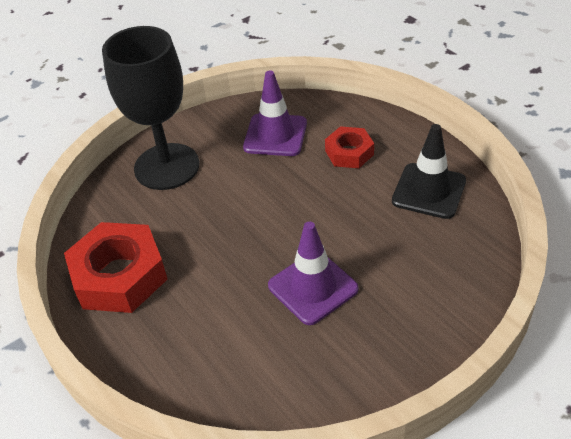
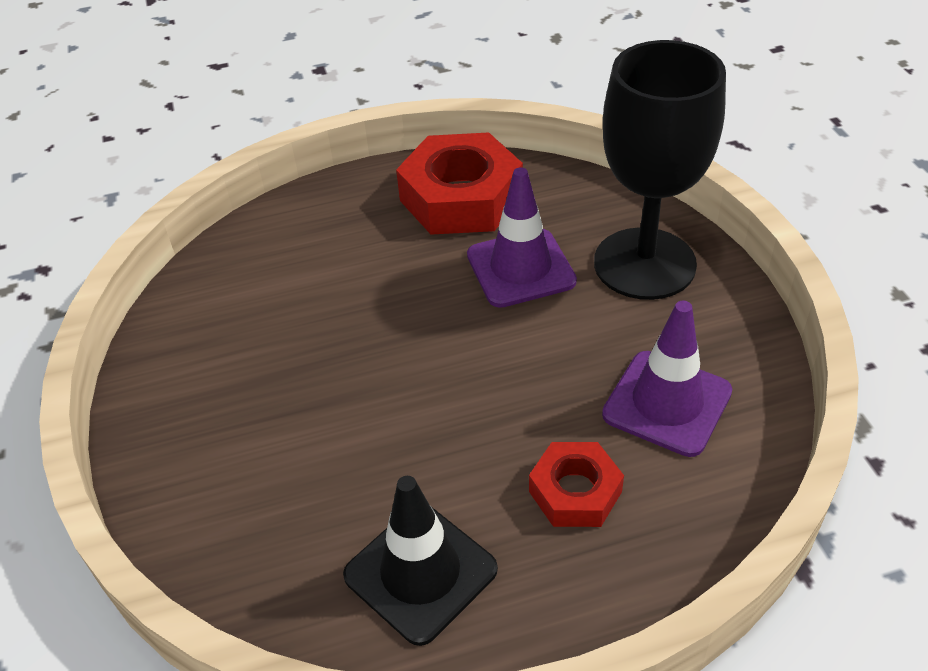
camera: 110 degrees right, 0 degrees up
(313, 287) = (327, 361): purple traffic cone -> purple traffic cone (520, 268)

